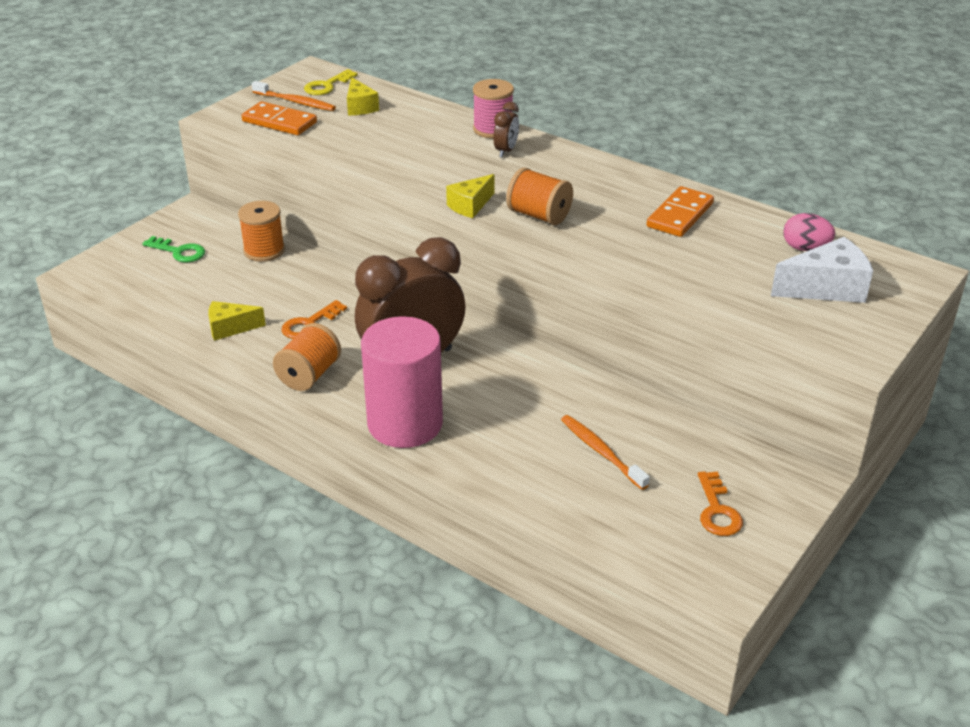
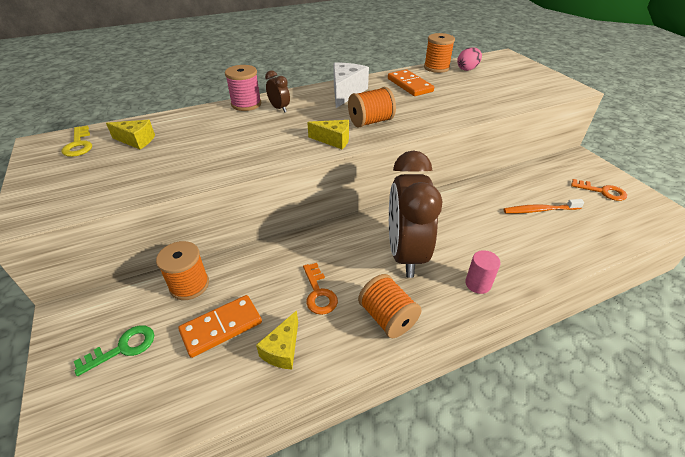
camera: 60 degrees left, 5 degrees up
(279, 122) = (95, 184): orange domino -> orange domino (221, 327)
(295, 102) = (77, 166): orange toothbrush -> none
(405, 424) = (478, 284): pink cylinder -> pink cylinder, size x0.43
(470, 205) = (333, 140): yellow cheese -> yellow cheese turned 60 degrees counterclockwise
(773, 221) = (436, 68): none -> orange spool
(826, 288) = (507, 76): white cheese -> white cheese (346, 93)

